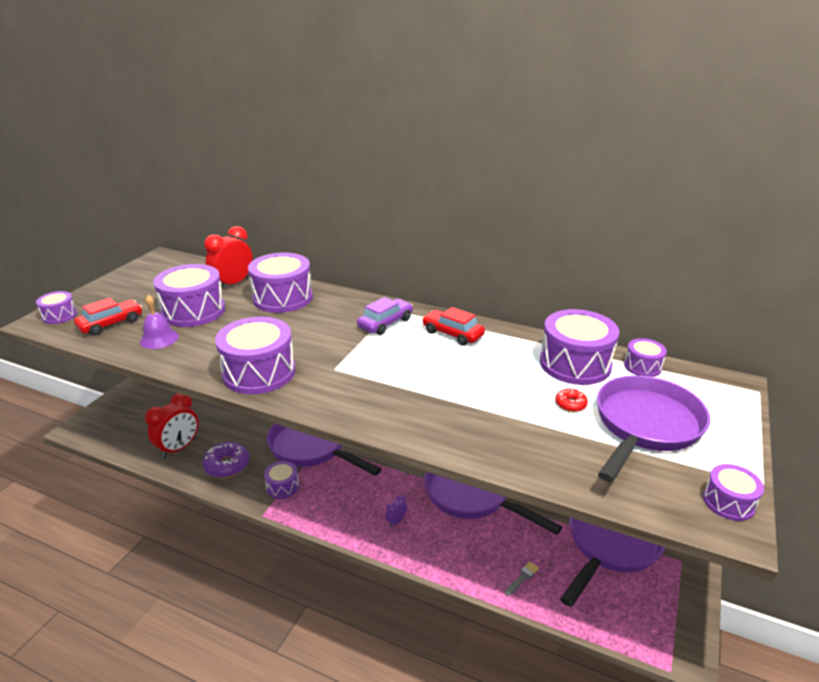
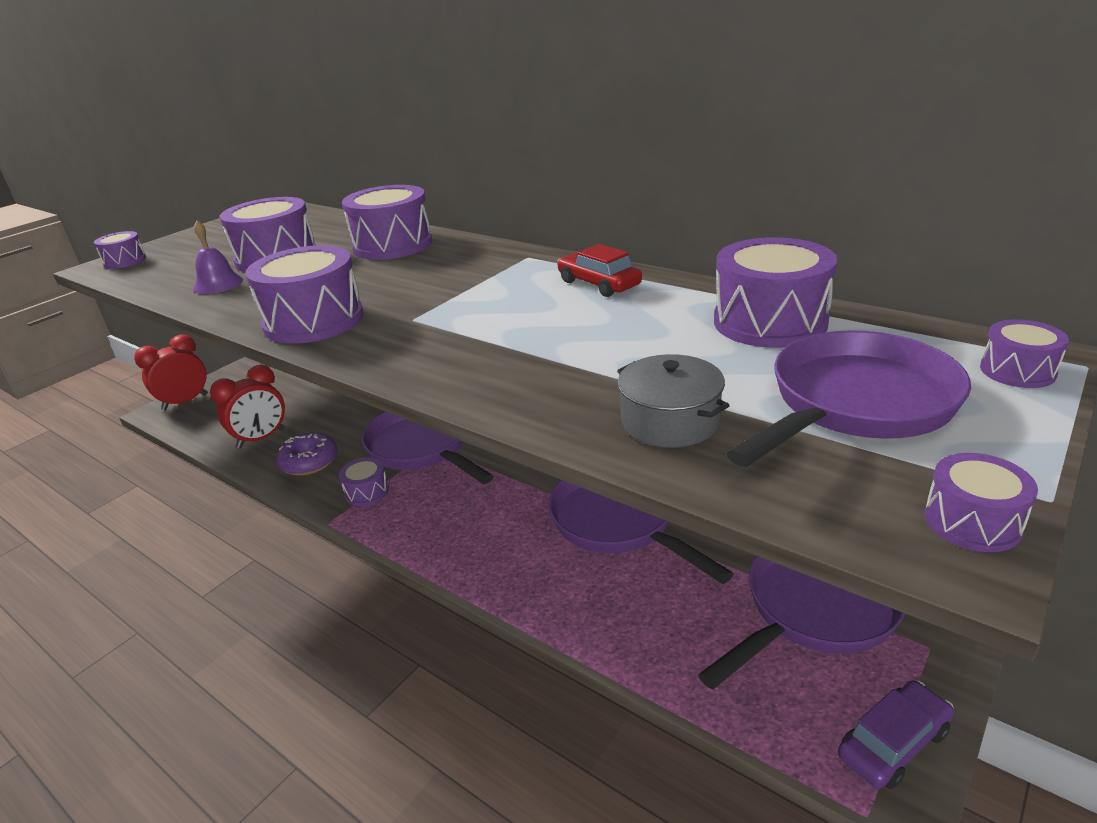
camera: 15 degrees right, 0 degrees up
(111, 324) = (174, 269): red car -> none
(233, 284) = (341, 231): red clock -> red clock (185, 402)
(385, 323) = (511, 271): purple car -> purple car (893, 743)
(396, 521) = (499, 547): purple clock -> none
(522, 578) = (658, 641): grey brush -> none
(543, 445) = (670, 421): none -> grey pot
(570, 404) = (739, 371): red donut -> none
(642, 366) = (882, 327): purple drum -> purple drum (1017, 371)

